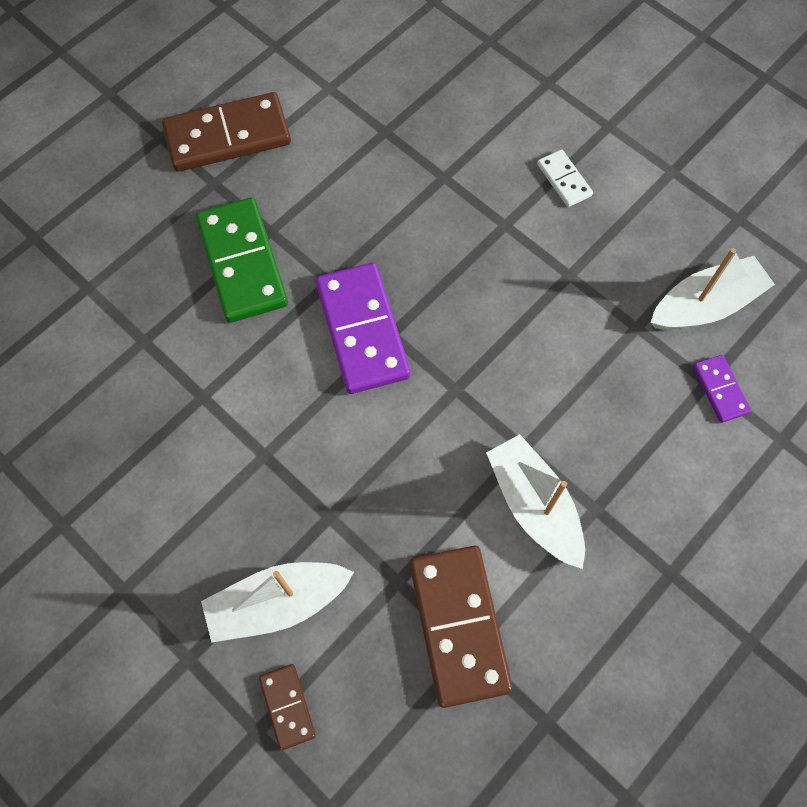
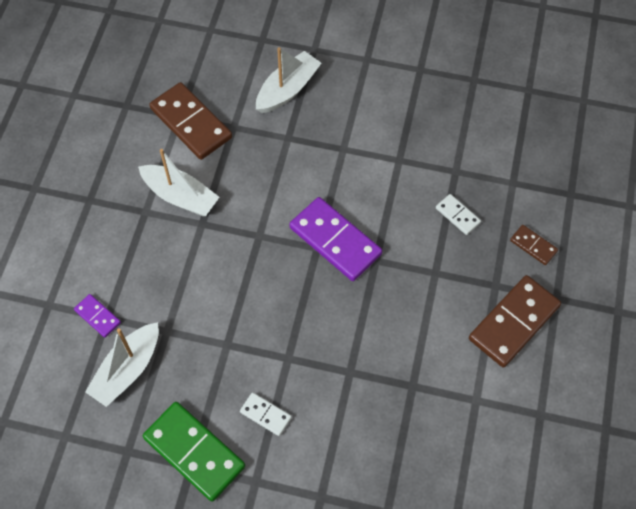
camera: 150 degrees right, 5 degrees down
(189, 282) = (457, 215): none -> white domino
(243, 263) = (436, 244): green domino -> green domino (194, 452)
(287, 706) = (254, 54): brown domino -> brown domino (533, 246)

